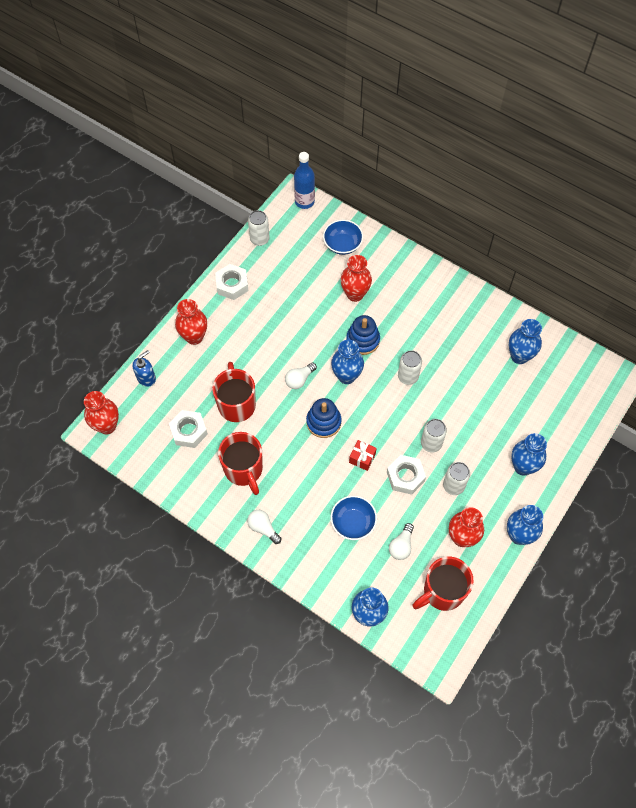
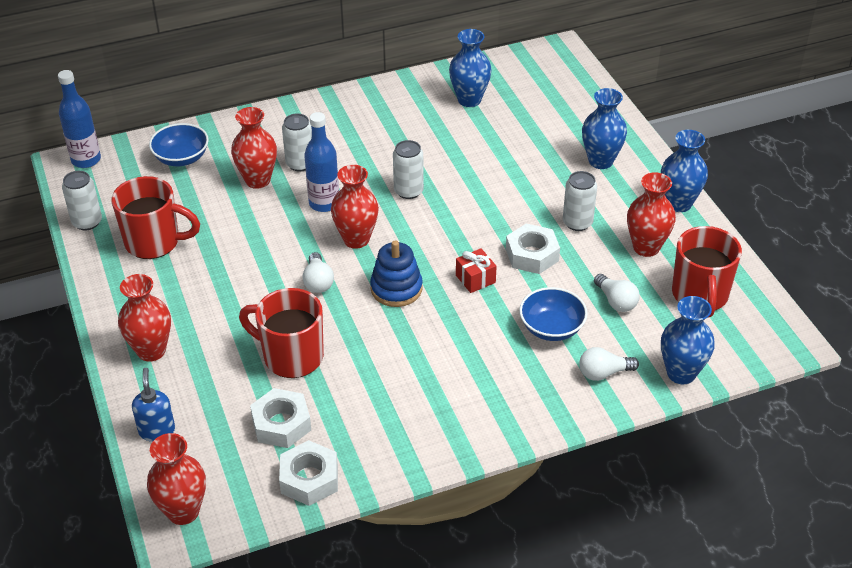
camera: 55 degrees left, 20 degrees down
(232, 285) = (120, 278): white nut -> white nut (309, 479)
(244, 470) = (390, 395): red mug -> red mug (154, 242)
(263, 528) = (487, 416): white light bulb -> white light bulb (603, 373)
(346, 376) = (356, 239): blue vase -> red vase
(363, 340) = (324, 203): blue stacking toy -> blue bottle
(431, 443) = (509, 214): white can -> white can (300, 164)

